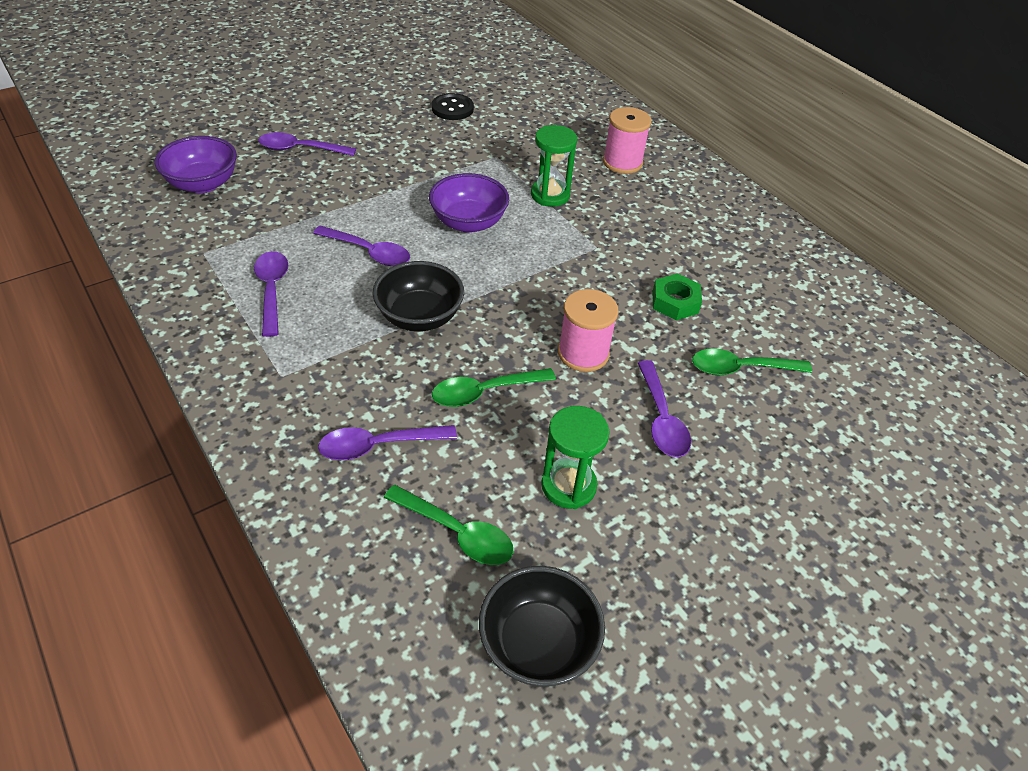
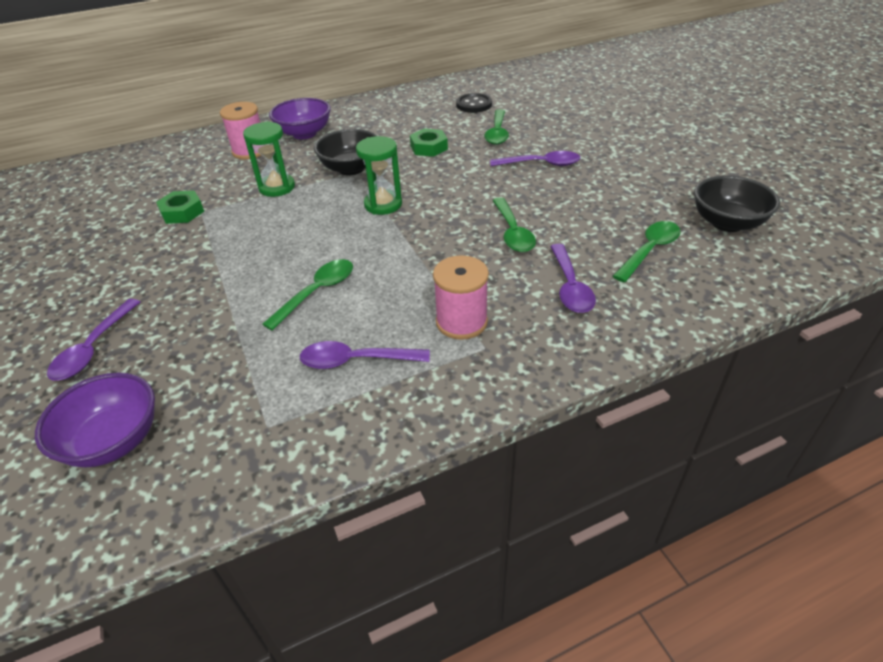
camera: 75 degrees left, 5 degrees down
(369, 252) = (317, 292): purple spoon -> green spoon
(419, 317) = (419, 262): black bowl -> black bowl (351, 168)
(452, 108) = (95, 234): black button -> black button (474, 105)
(468, 222) = (296, 231): purple bowl -> purple bowl (304, 133)
(493, 146) = (182, 212): none -> green nut
(568, 486) = (601, 203): green hourglass -> green hourglass (383, 204)
(583, 353) = (476, 187): pink spool -> pink spool (461, 322)

